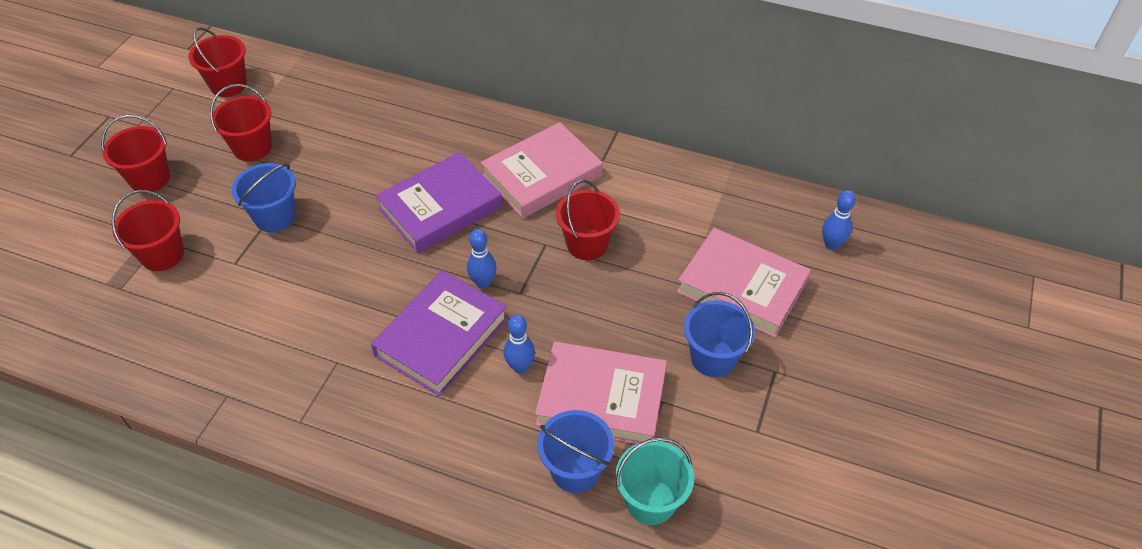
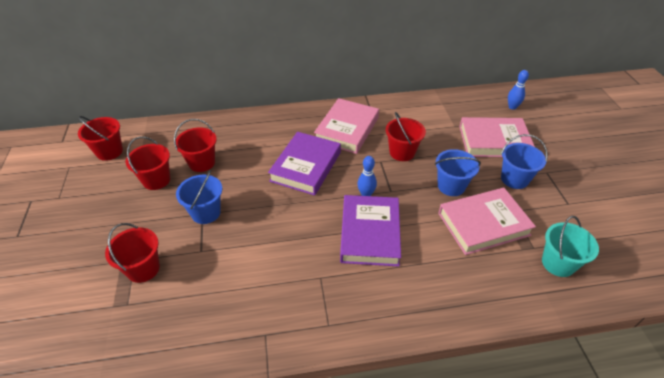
camera: 30 degrees left, 5 degrees down
(150, 178) = (95, 226): red bucket -> red bucket (202, 163)
(520, 366) = (427, 228): blue bowling pin -> none
(575, 470) = (507, 267): blue bucket -> blue bucket (451, 186)

